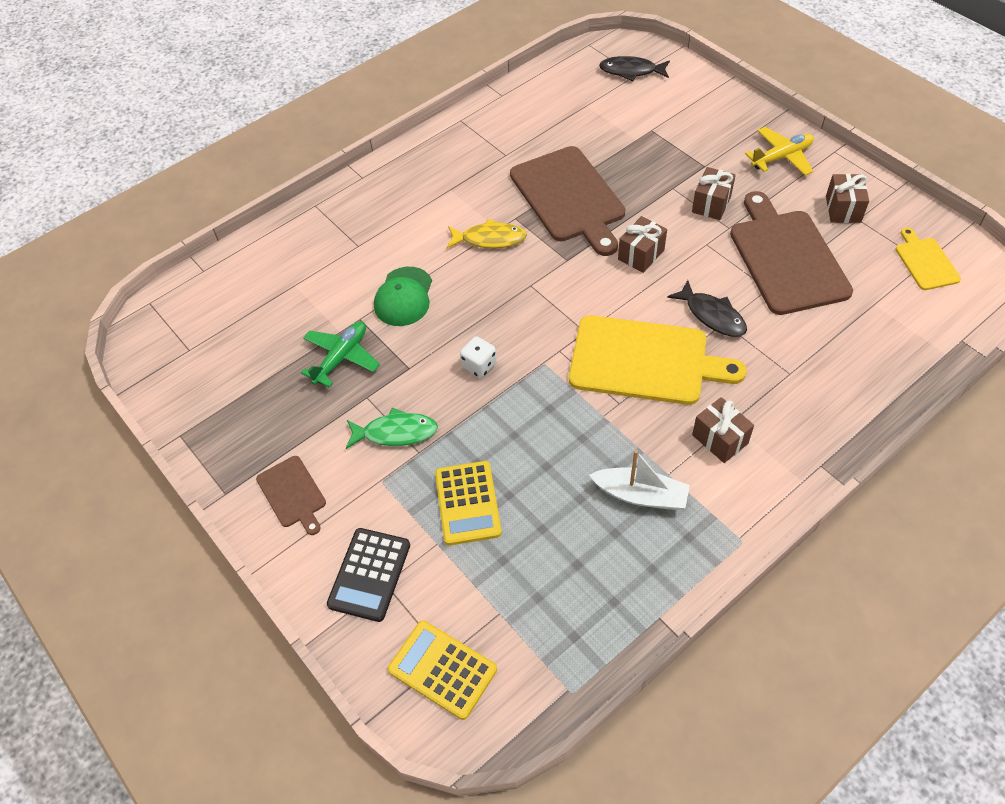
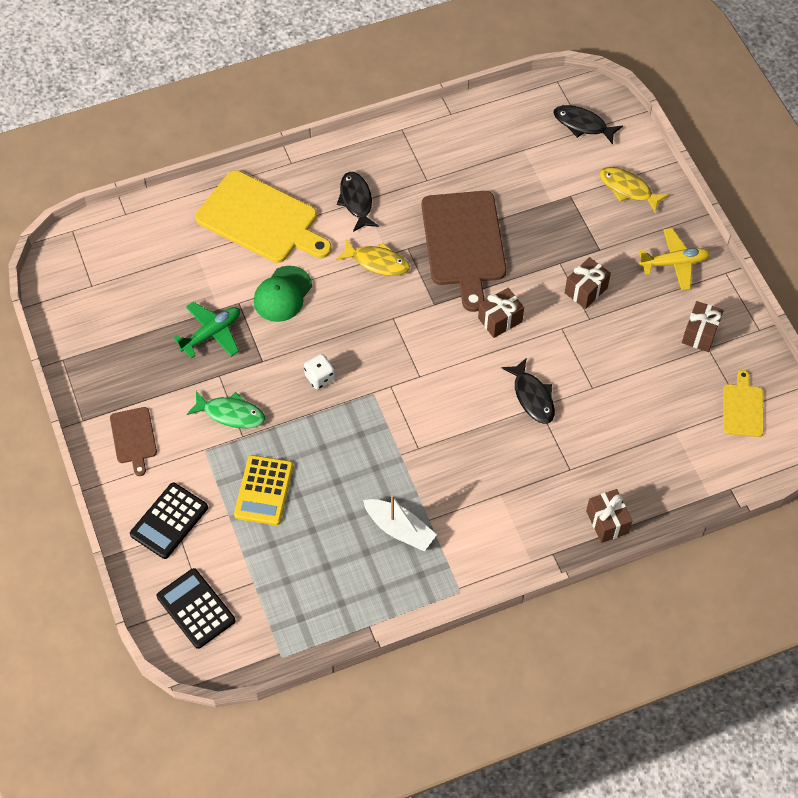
camera: 15 degrees right, 5 degrees up
(442, 669) = (196, 608): yellow calculator -> black calculator
(443, 192) = (356, 201): none -> black fish
(645, 361) = (456, 419): yellow cutting board -> yellow cutting board (261, 219)
(702, 109) = (628, 189): none -> yellow fish
(720, 439) = (484, 505): brown gift -> brown gift (607, 522)
(786, 257) = (624, 364): brown cutting board -> none

